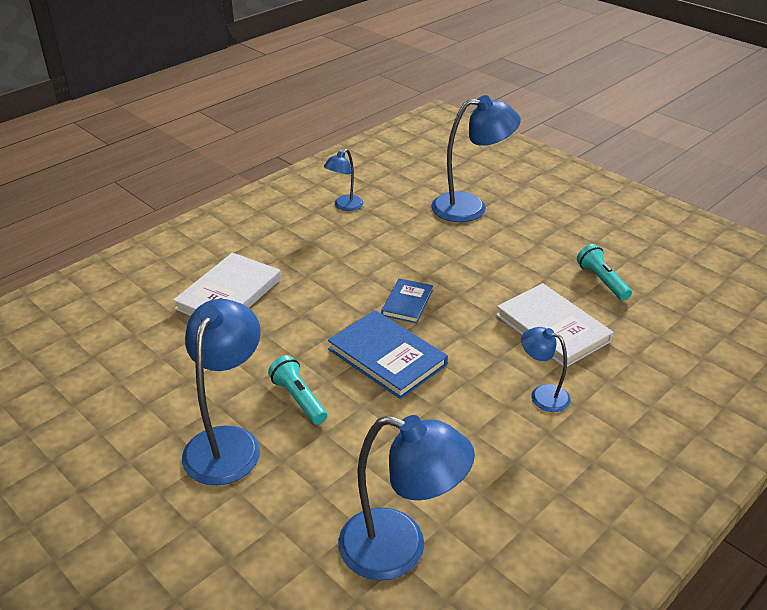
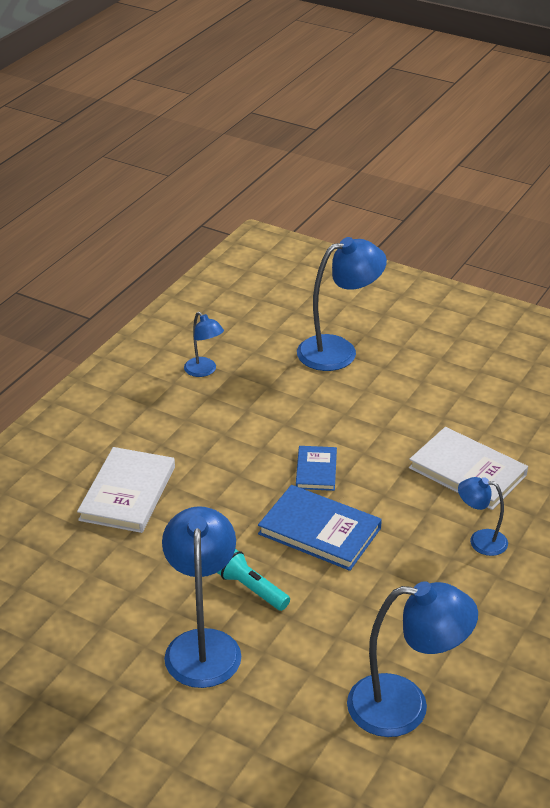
camera: 15 degrees left, 0 degrees up
(344, 206) = (204, 371): blue lamp -> blue lamp turned 60 degrees counterclockwise
(602, 281) = (498, 413): turquoise flashlight -> none

